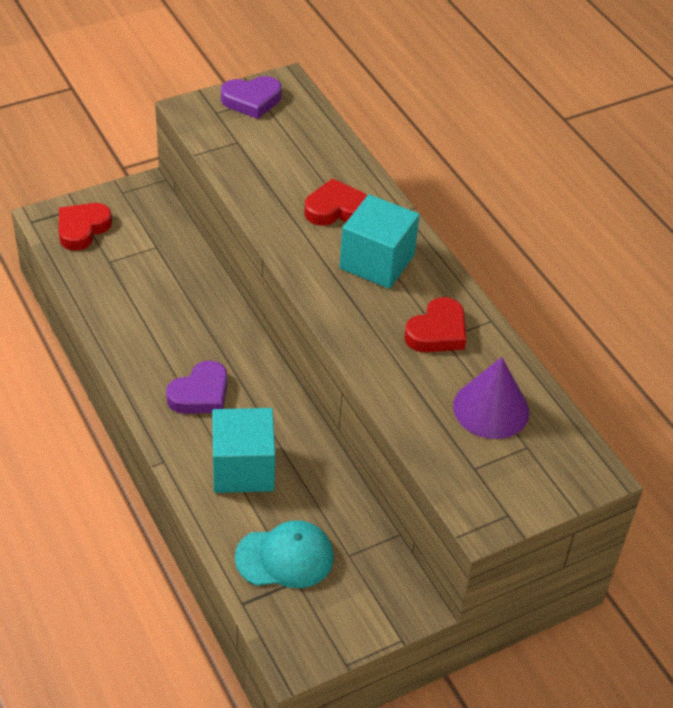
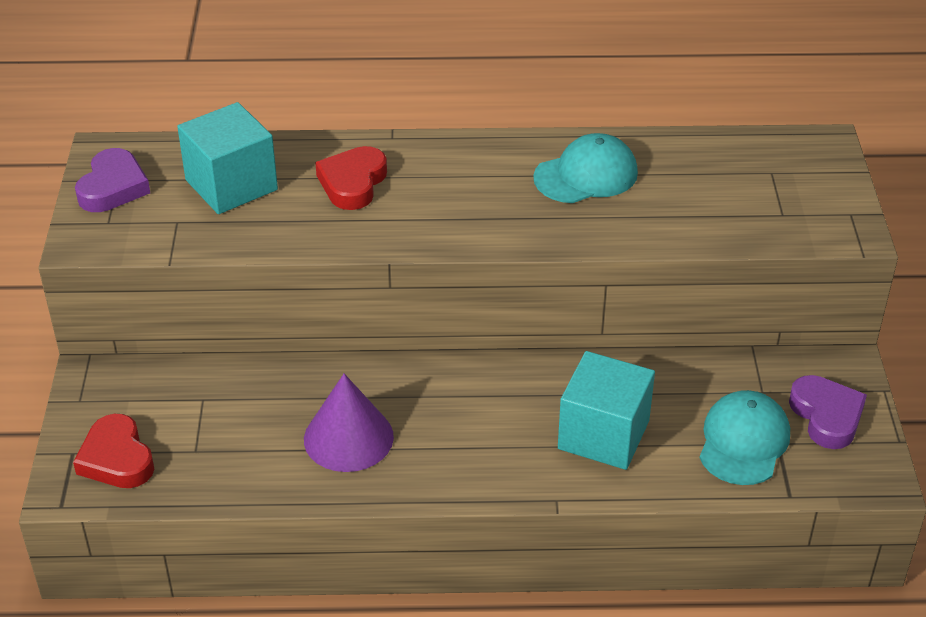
camera: 60 degrees left, 5 degrees down
(200, 394) = (472, 435): purple heart -> purple heart (826, 416)
(377, 262) = (456, 181): turquoise cube -> turquoise cube (231, 185)
(437, 332) = (586, 175): red heart -> turquoise cap
(491, 409) = (711, 177): purple cone -> purple cone (348, 438)

